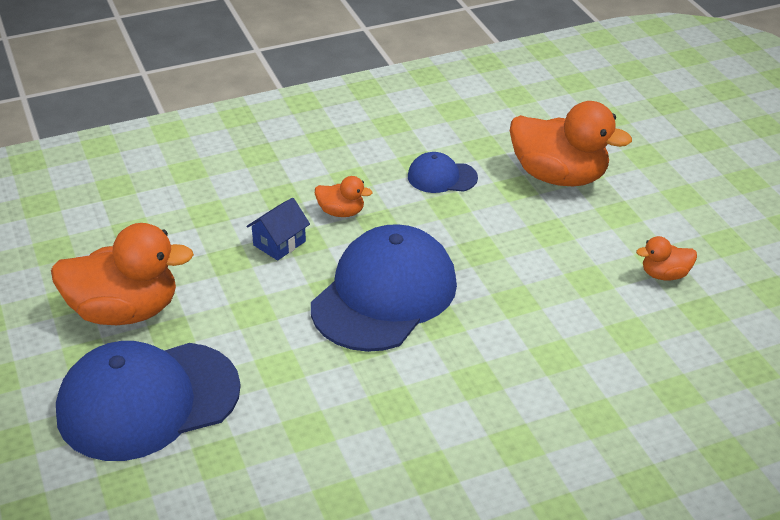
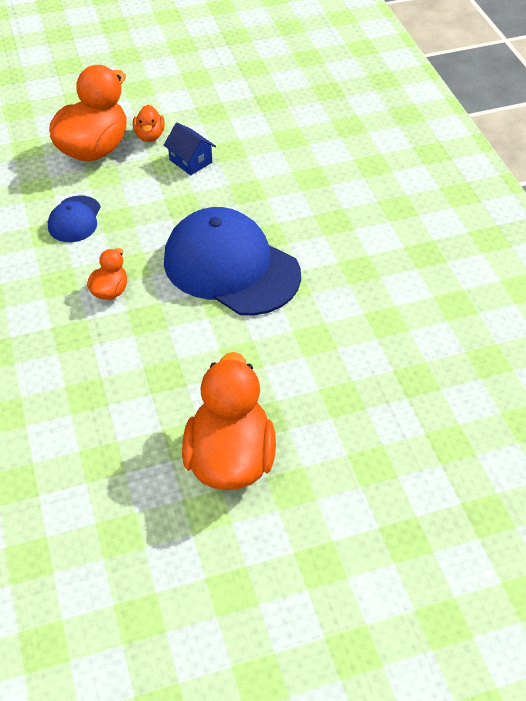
camera: 85 degrees left, 10 degrees up
(148, 401) = (352, 432): blue cap -> none
(279, 243) = (147, 337): blue house -> blue house (190, 161)
(664, 274) = (228, 112): orange duck -> orange duck (150, 136)

